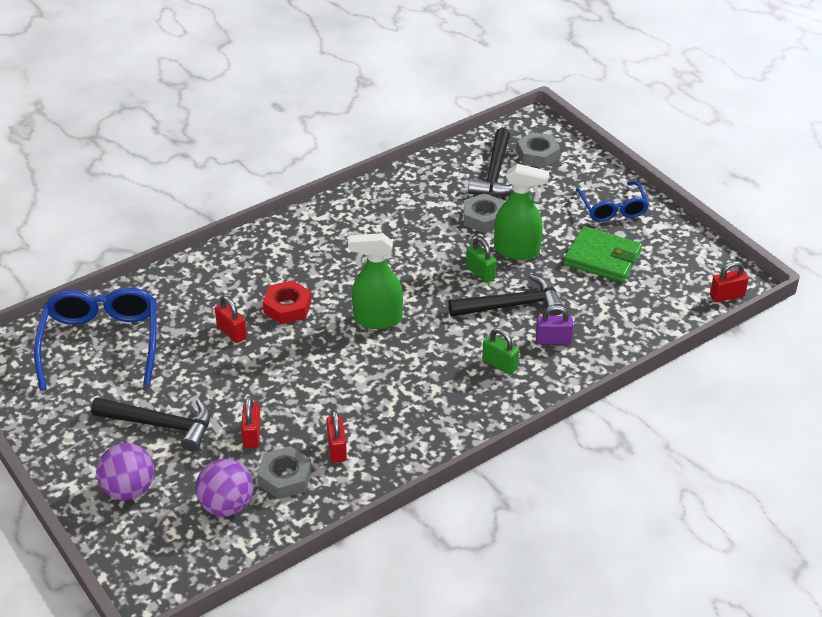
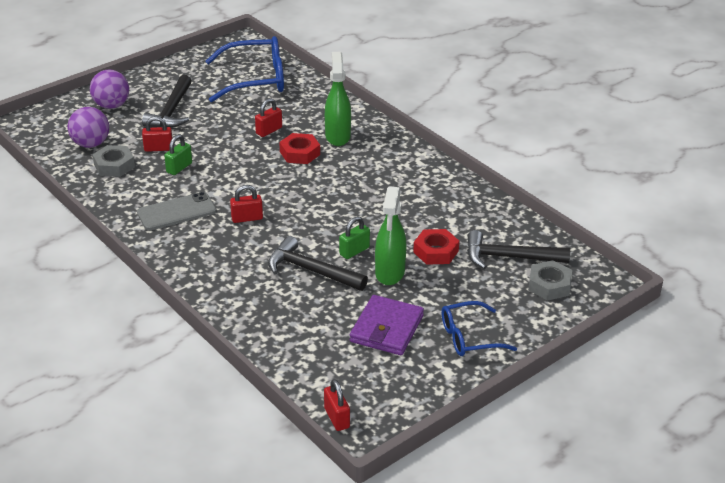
camera: 85 degrees right, 5 degrees down
(337, 449) = (140, 186): red padlock -> red padlock (247, 218)
(377, 319) = (287, 197): green spray bottle -> green spray bottle (337, 136)
(396, 413) = (176, 212): none -> grey phone
(484, 218) = (436, 251): grey nut -> red nut
(500, 364) = (233, 264): green padlock -> green padlock (179, 168)
(512, 305) = (311, 270): black hammer -> black hammer turned 135 degrees clockwise
(553, 340) = (264, 295): purple padlock -> none
(602, 258) = (386, 329): green wallet -> purple wallet

